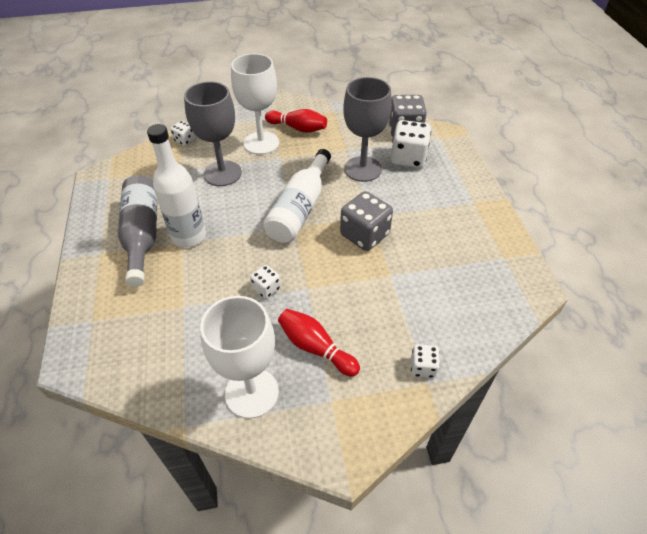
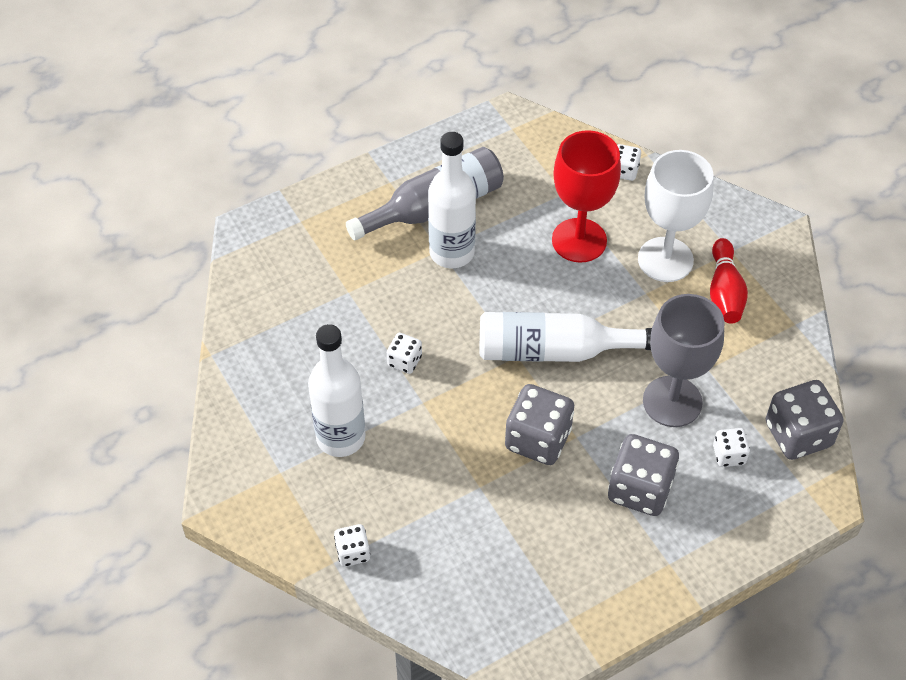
camera: 70 degrees right, 5 degrees up
(222, 173) = (579, 240): grey goblet -> red goblet
(252, 393) = (265, 397): white goblet -> none
(316, 347) = (341, 437): red bowling pin -> white bottle
(408, 158) = (729, 455): white dice -> white dice, size x0.53
(419, 199) = (640, 489): none -> grey dice

